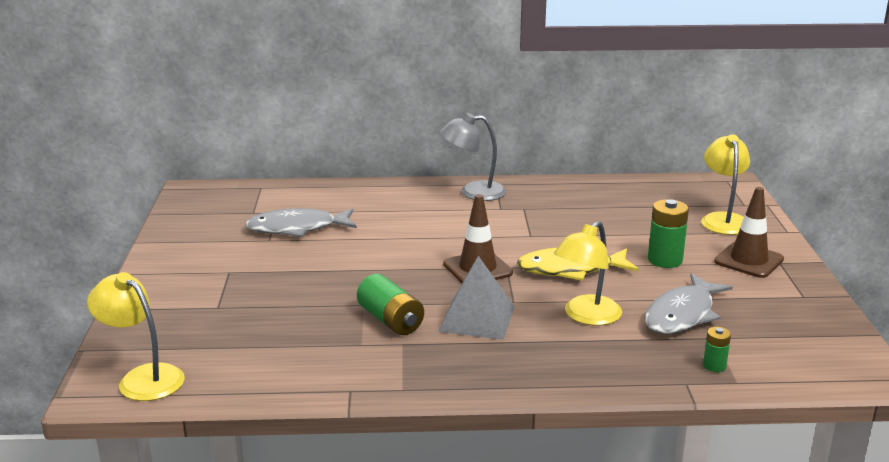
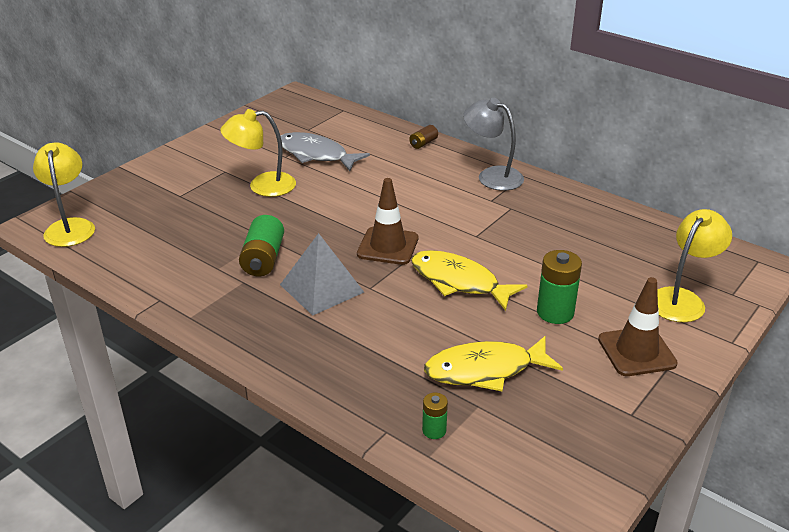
camera: 40 degrees right, 10 degrees up
(378, 188) = (423, 143): none -> brown battery
(586, 316) = (403, 329): yellow lamp -> yellow lamp (262, 186)
(682, 314) = (485, 370): grey fish -> yellow fish

